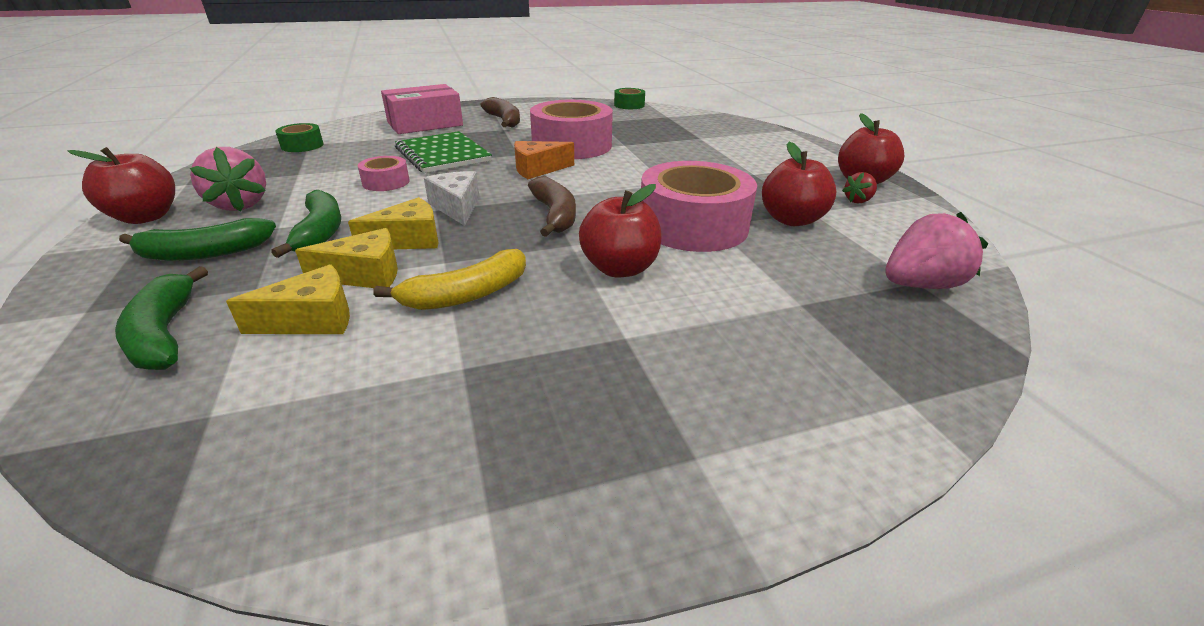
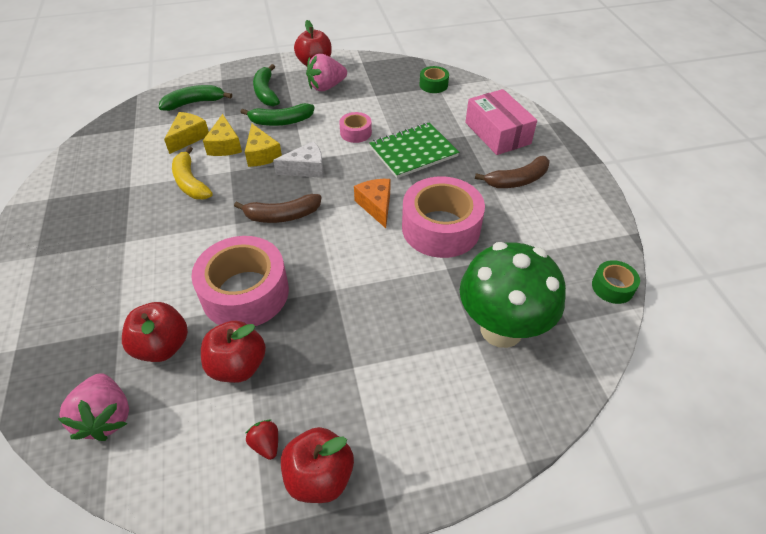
camera: 95 degrees right, 15 degrees up
(312, 319) = (188, 137): yellow cheese -> yellow cheese turned 135 degrees counterclockwise
(620, 268) = (195, 244): red apple -> red apple (162, 346)
(684, 131) = (501, 329): none -> green mushroom

